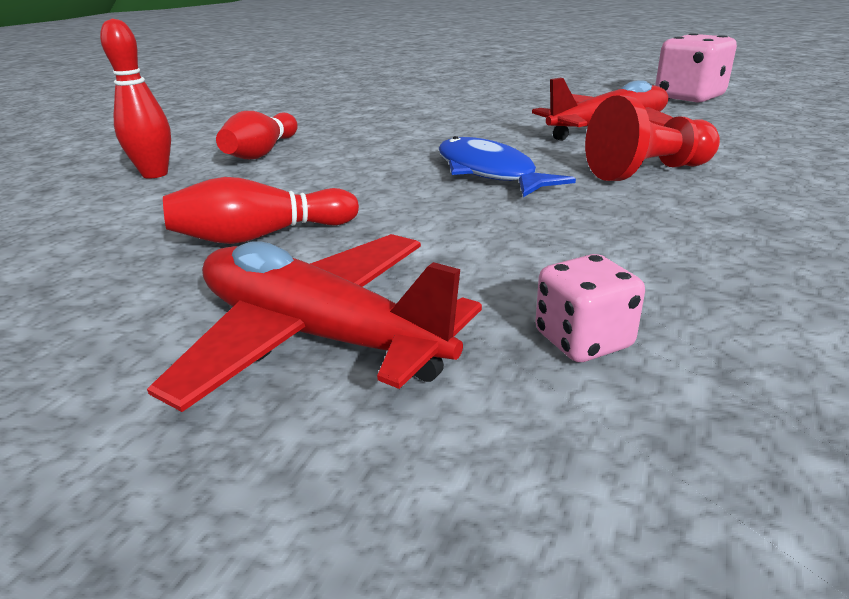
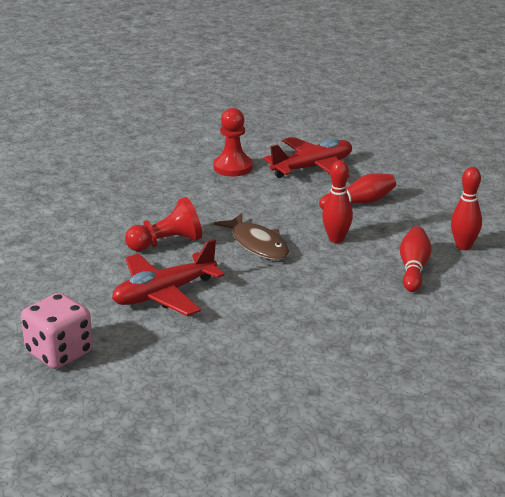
camera: 175 degrees right, 0 degrees up
(319, 336) = (312, 168): red plane -> red plane turned 60 degrees counterclockwise
(352, 180) = (336, 239): none -> red bowling pin
(489, 172) = (257, 244): blue fish -> brown fish
(583, 340) = (233, 167): pink dice -> red pawn

